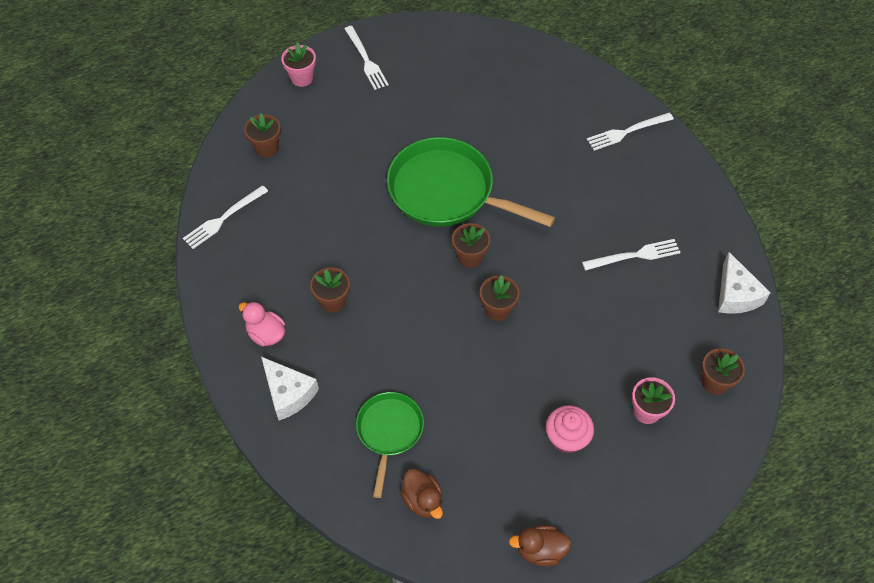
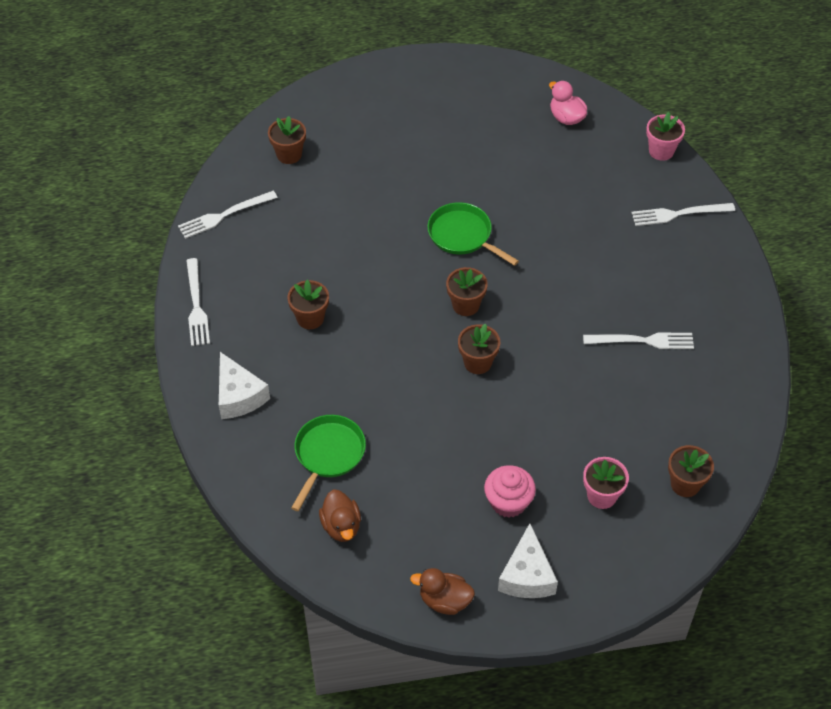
camera: 15 degrees right, 5 degrees down
(266, 334) = (233, 335): pink duck -> pink duck (566, 118)
(302, 78) = (346, 92): pink flower pot -> pink flower pot (661, 151)
(366, 60) = (420, 86): white fork -> white fork (196, 305)
(447, 191) = (463, 235): green pan -> green pan, size x0.56
(735, 294) = (740, 403): white cheese -> white cheese (527, 575)

